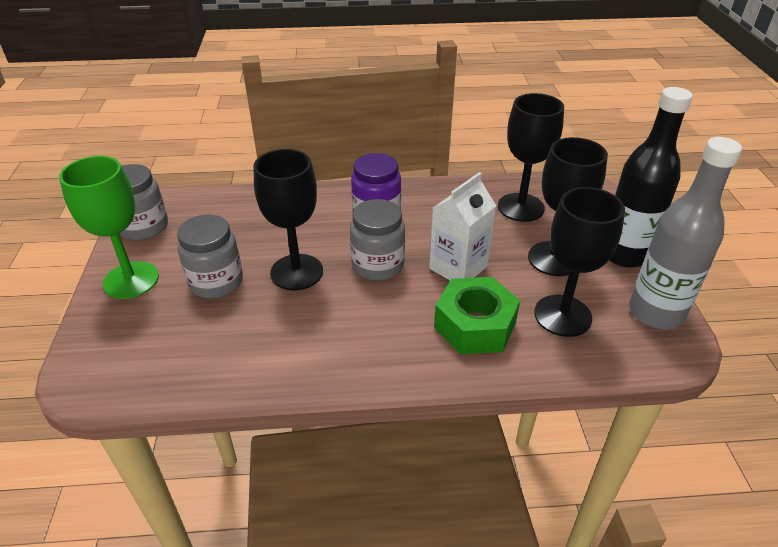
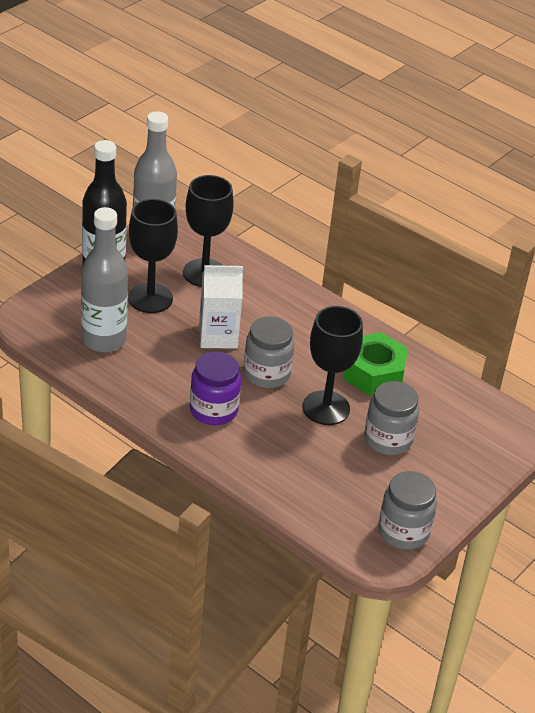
camera: 140 degrees left, 0 degrees up
(131, 280) = (446, 484): green goblet -> none
(475, 325) = (261, 303): green nut -> green nut (373, 373)
(520, 207) = (103, 340): black goblet -> grey bottle

